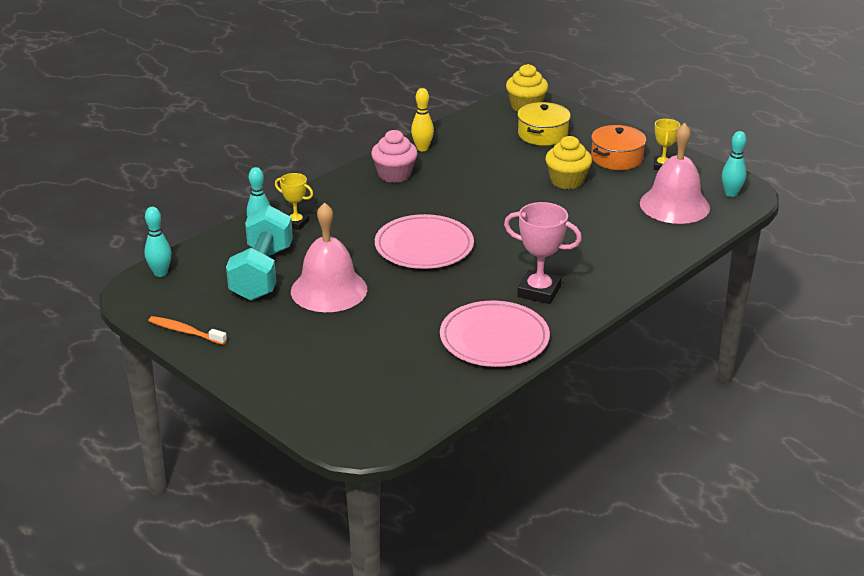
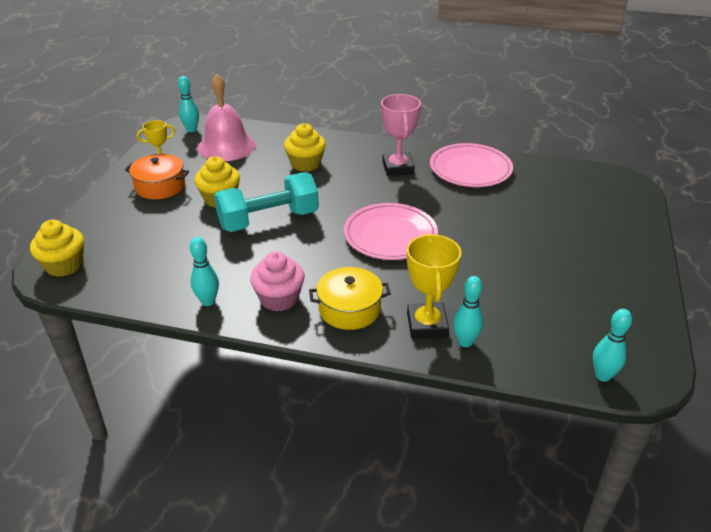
camera: 120 degrees left, 5 degrees up
(185, 332) = (647, 309): orange toothbrush -> none
(262, 273) = (524, 306): turquoise dumbbell -> turquoise dumbbell (268, 220)
(296, 223) = (427, 325): yellow trophy -> yellow trophy, size x1.66
(329, 290) = (502, 258): pink bell -> none
(422, 148) = (208, 301): yellow bowling pin -> turquoise bowling pin
(542, 134) = (131, 236): yellow pot -> yellow pot (349, 309)
(596, 239) = (305, 164): none -> yellow cupcake

